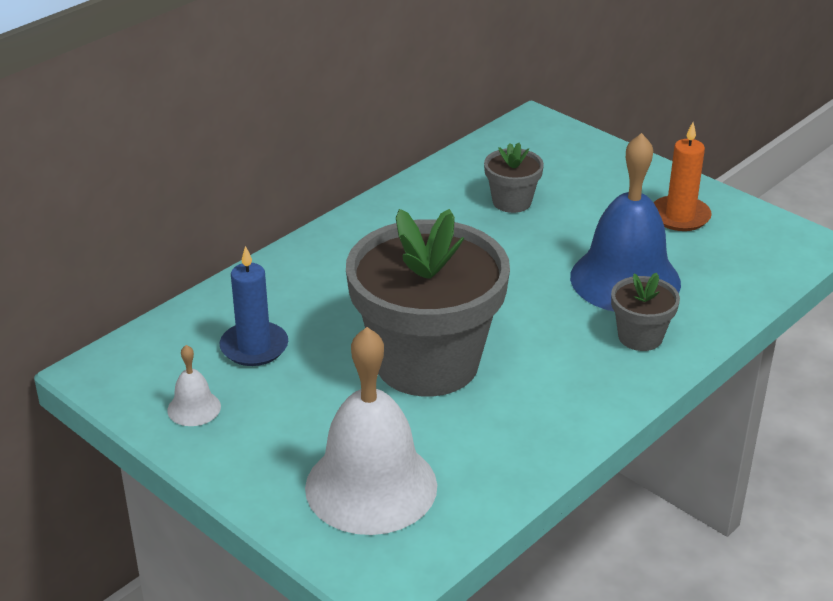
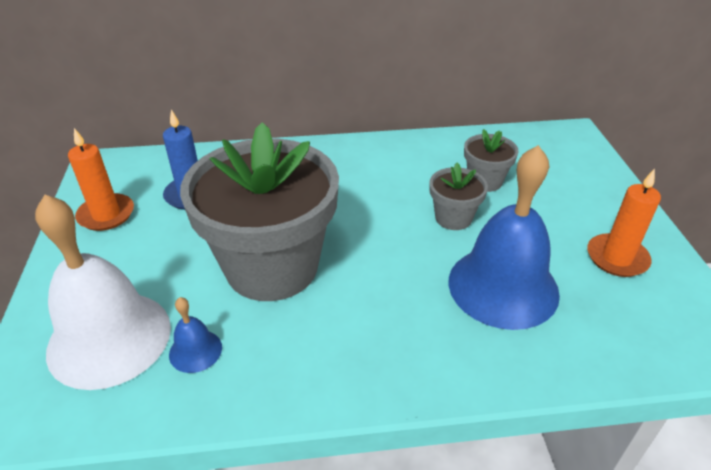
camera: 40 degrees right, 5 degrees up
(194, 408) = (106, 214): white bell -> orange candle
(456, 451) = (195, 351): none -> blue bell
(640, 337) = (456, 345): grey flower pot -> grey flower pot (453, 218)

